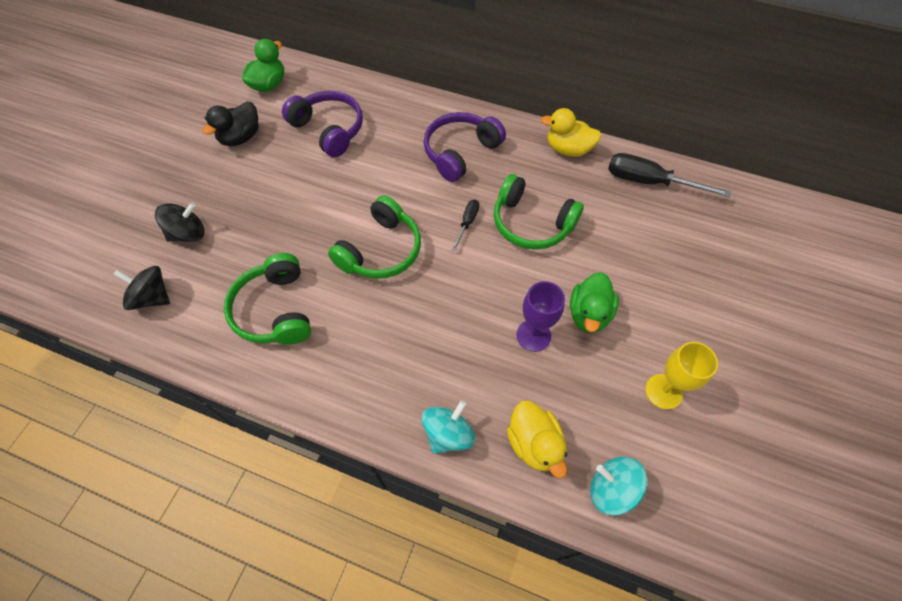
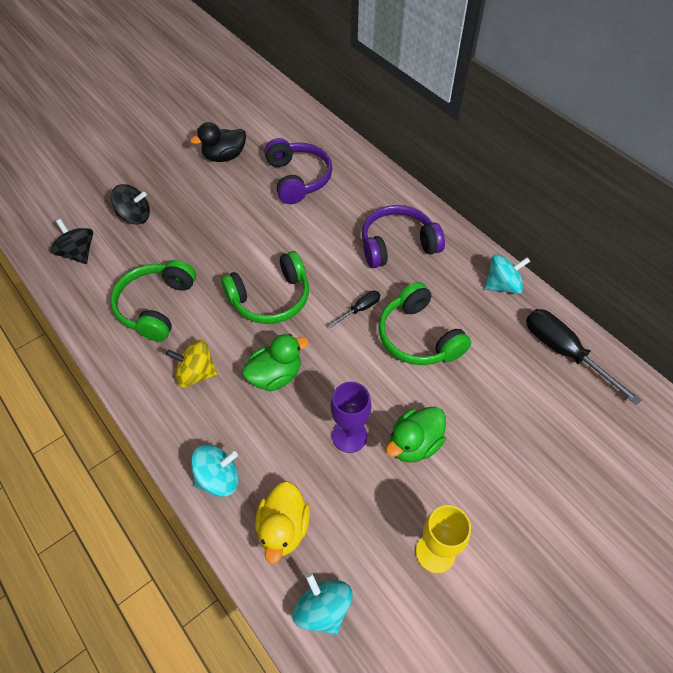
camera: 30 degrees right, 5 degrees down
(269, 85) = (275, 122): green duck -> green duck (275, 375)
(360, 352) = (196, 373): none -> yellow spinning top
(568, 149) = (502, 285): yellow duck -> turquoise spinning top

